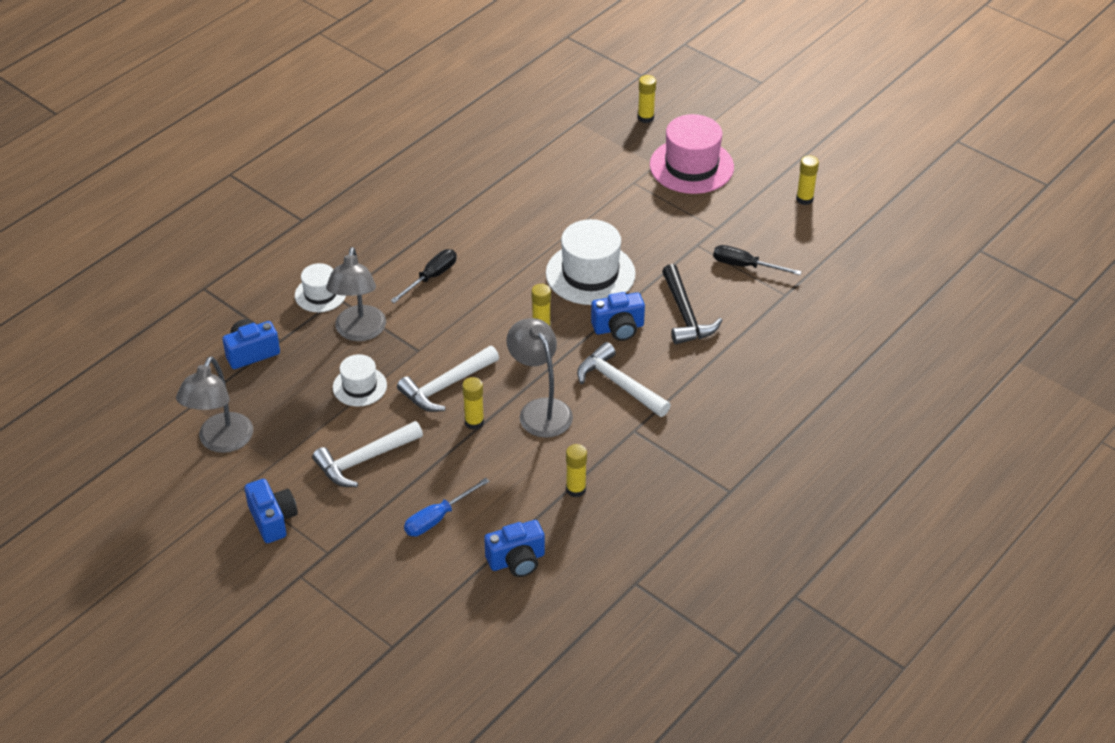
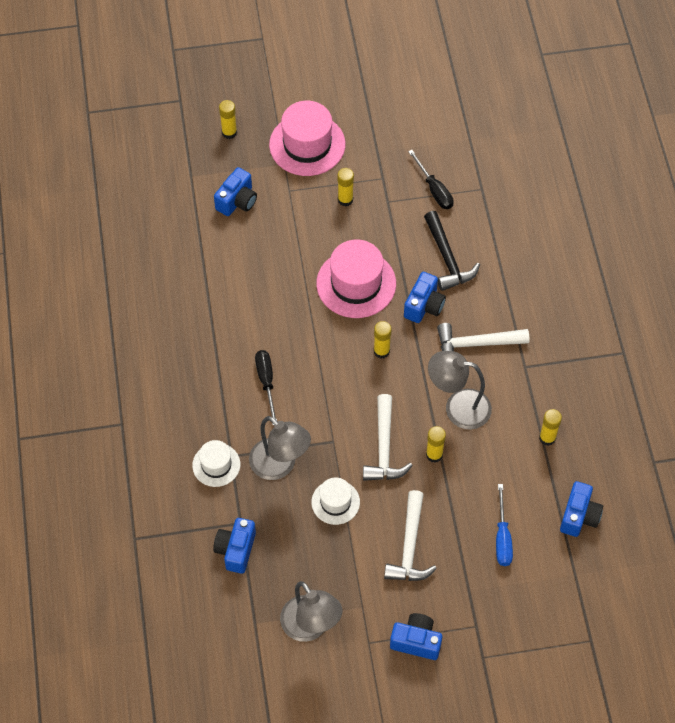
camera: 50 degrees left, 15 degrees up
(585, 160) = (237, 201): none -> blue camera
(590, 274) = (356, 283): white hat -> pink hat
(685, 314) = (447, 258): black hammer -> black hammer turned 45 degrees clockwise
(745, 266) = (434, 190): black screwdriver -> black screwdriver turned 90 degrees counterclockwise
(804, 199) = (403, 107): yellow glue stick -> yellow glue stick (345, 200)

